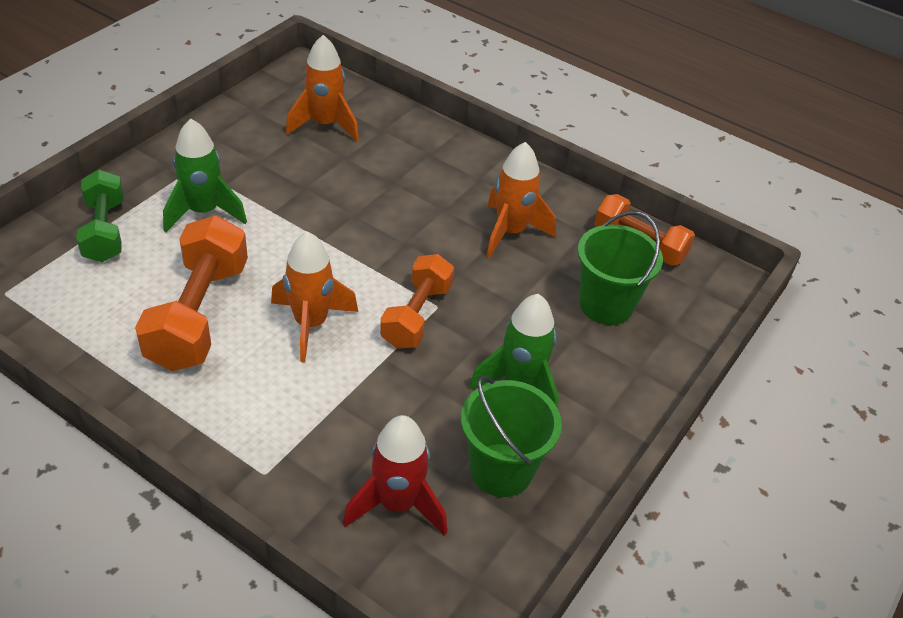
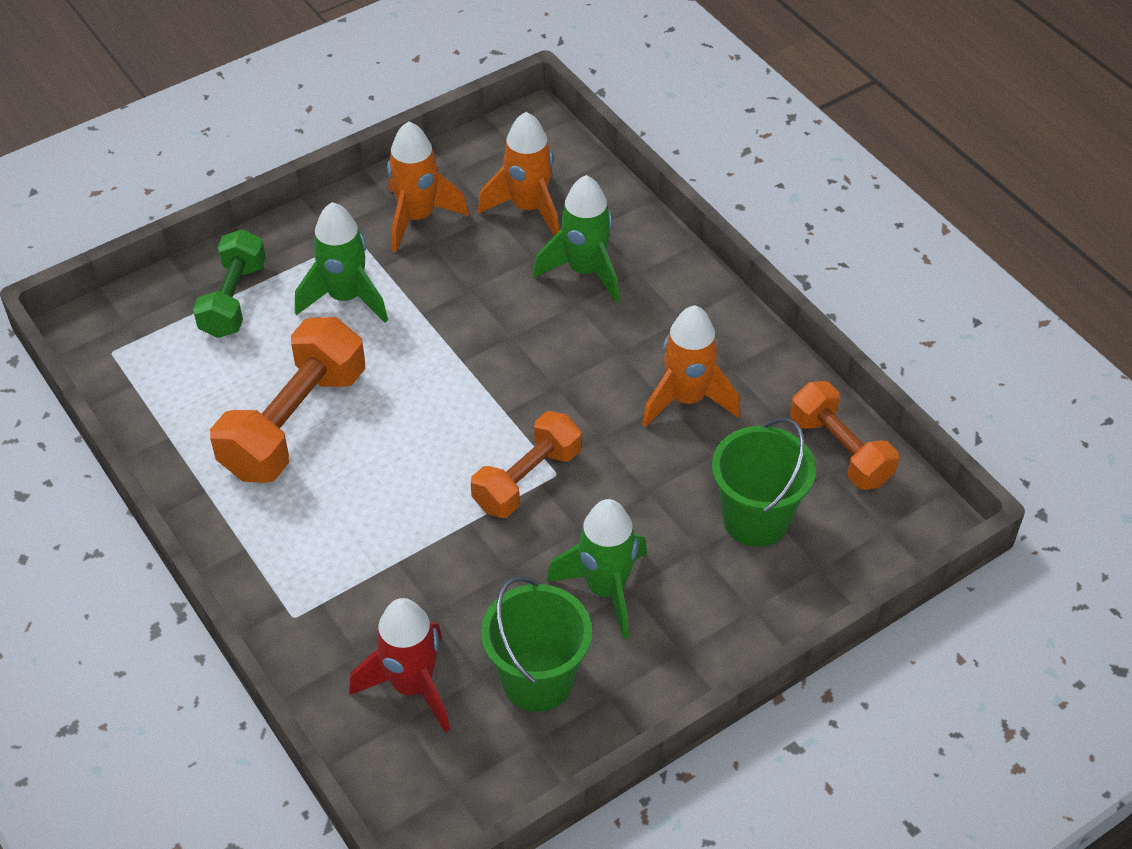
camera: 25 degrees right, 5 degrees up
(310, 324) = (407, 462): orange rocket -> orange rocket (417, 217)
(389, 159) = (585, 271): none -> green rocket

